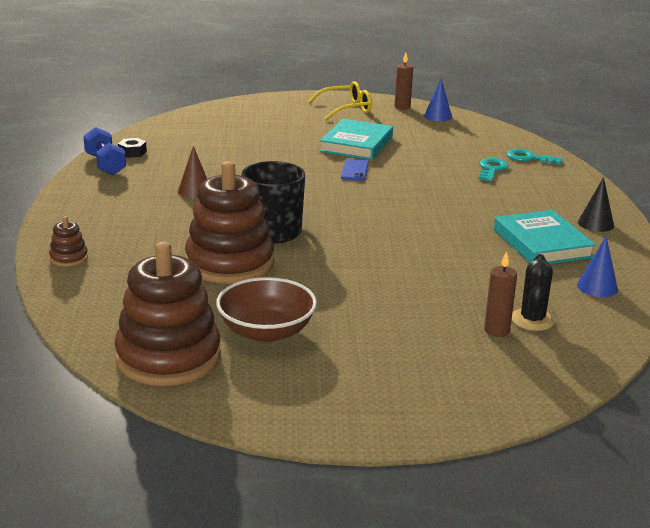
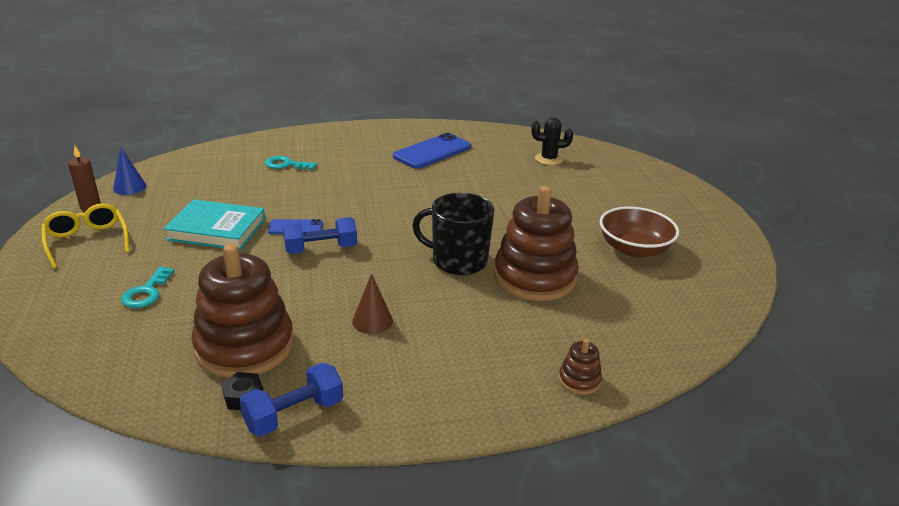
camera: 100 degrees left, 5 degrees up
(168, 357) = (703, 287): brown stacking toy -> brown stacking toy (245, 346)
(313, 178) = (321, 249): none -> blue dumbbell
(496, 330) = (570, 170): brown candle -> none
(529, 158) = (257, 149): turquoise key -> turquoise key (146, 292)
(542, 243) = (432, 152): turquoise book -> blue phone
(595, 224) = (391, 133): black cone -> none
(597, 287) = (491, 139): blue cone -> none

